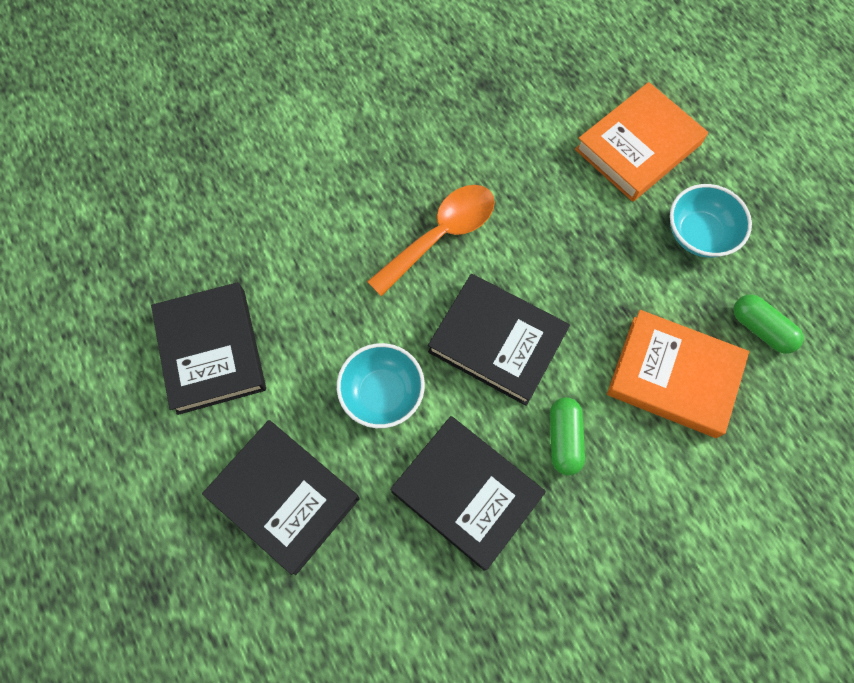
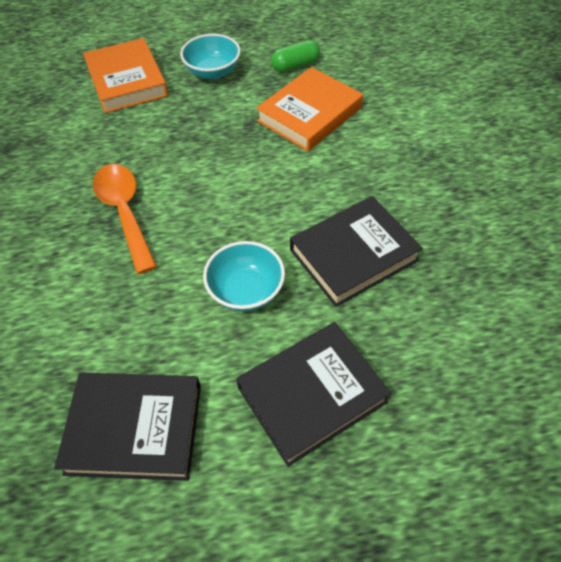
camera: 70 degrees left, 15 degrees down
(497, 342) = (237, 201): black book -> none
(564, 439) = (332, 184): green capsule -> none

